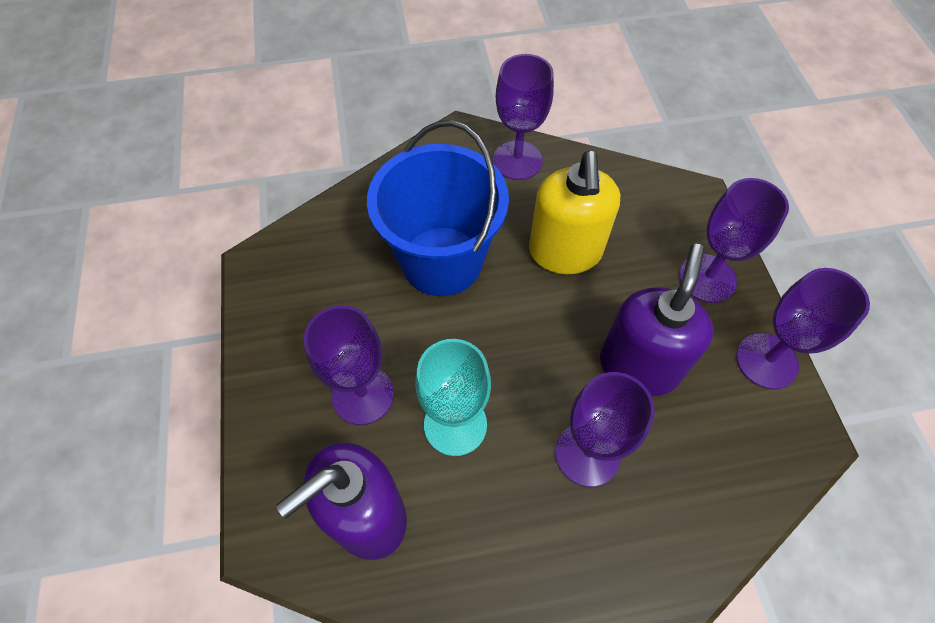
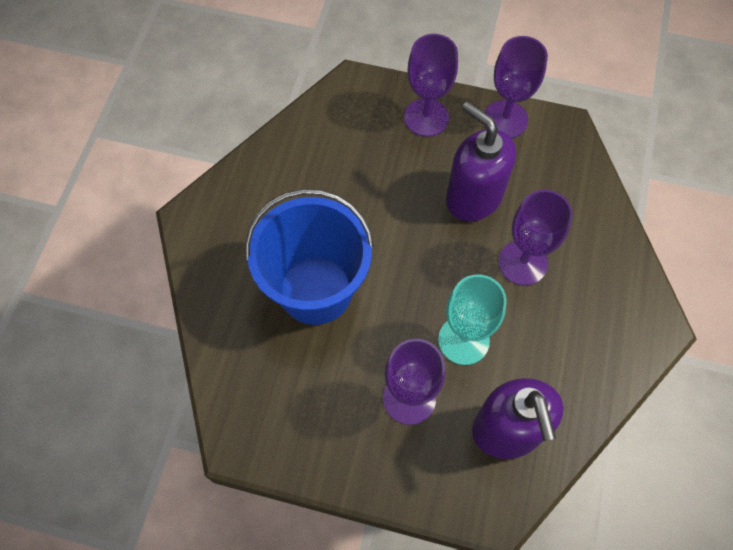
camera: 65 degrees left, 5 degrees up
(517, 160) = (246, 188): purple goblet -> none
(565, 252) = (355, 197): yellow soap dispenser -> none

